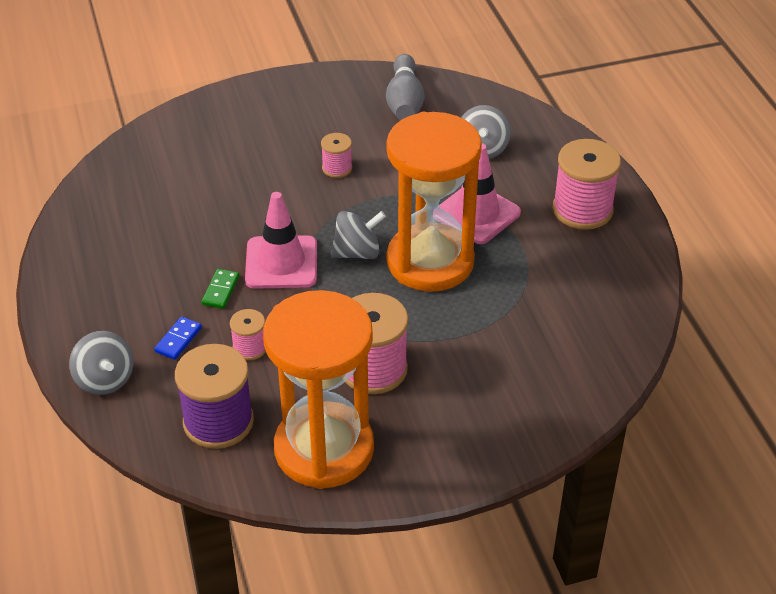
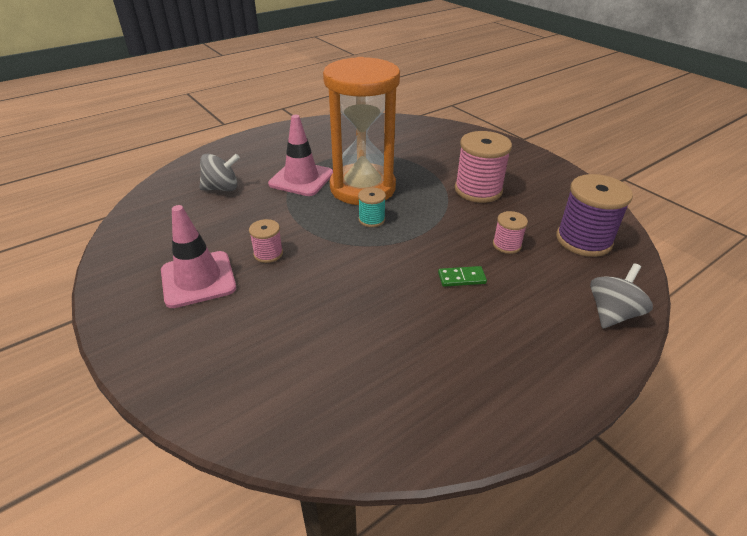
camera: 110 degrees left, 5 degrees down
(178, 340) = (533, 285): blue domino -> none
(281, 263) = (406, 254): pink traffic cone -> pink traffic cone (198, 279)
(324, 449) = (557, 194): orange hourglass -> none
(357, 252) = (371, 219): grey spinning top -> turquoise spool
(404, 101) = (156, 237): grey bowling pin -> none
(582, 209) = (280, 144): pink spool -> none

